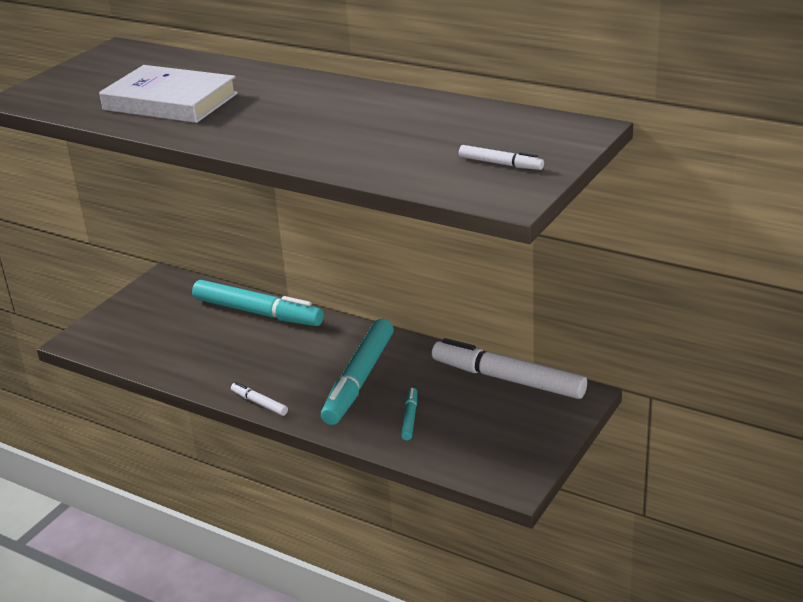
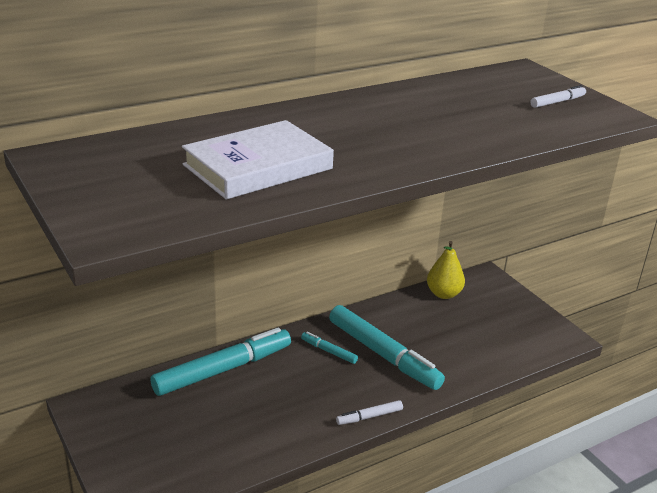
camera: 65 degrees left, 0 degrees up
(410, 418) = (455, 351): turquoise marker -> turquoise marker (329, 351)
(508, 379) = (443, 294): white marker -> yellow pear

